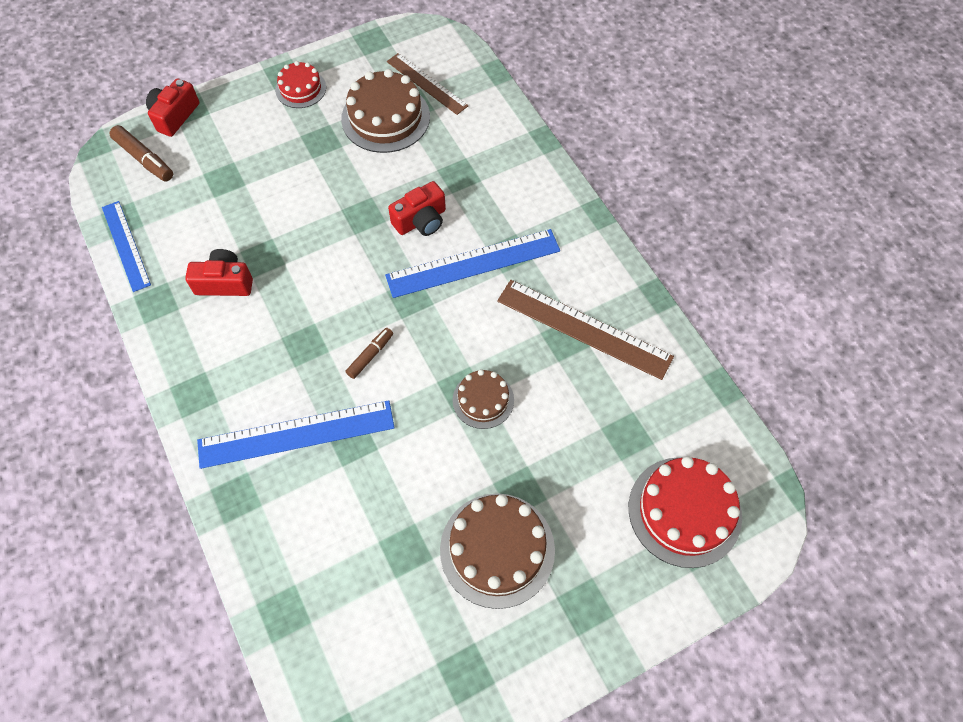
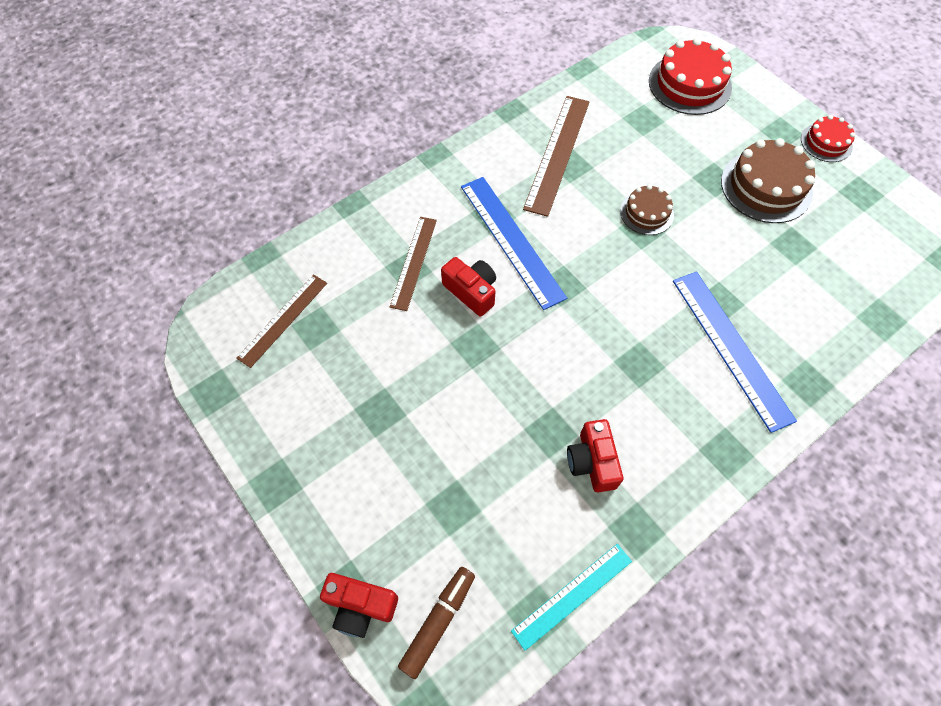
camera: 100 degrees left, 0 degrees up
(126, 245) = (572, 595): blue ruler -> turquoise ruler
(300, 89) = (300, 455): red cake -> red cake (826, 142)
(370, 355) = (633, 305): brown marker -> none
(385, 117) = (338, 351): brown cake -> none
(465, 180) = (414, 262): none -> brown ruler

